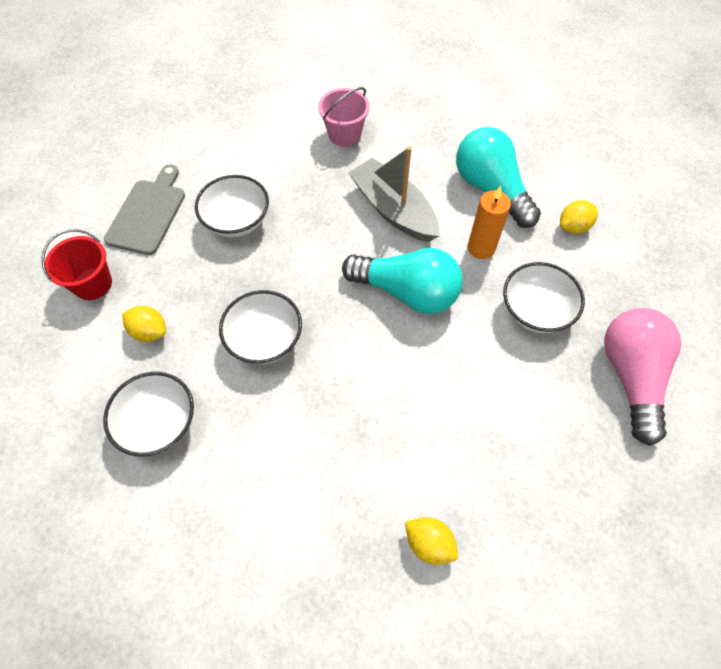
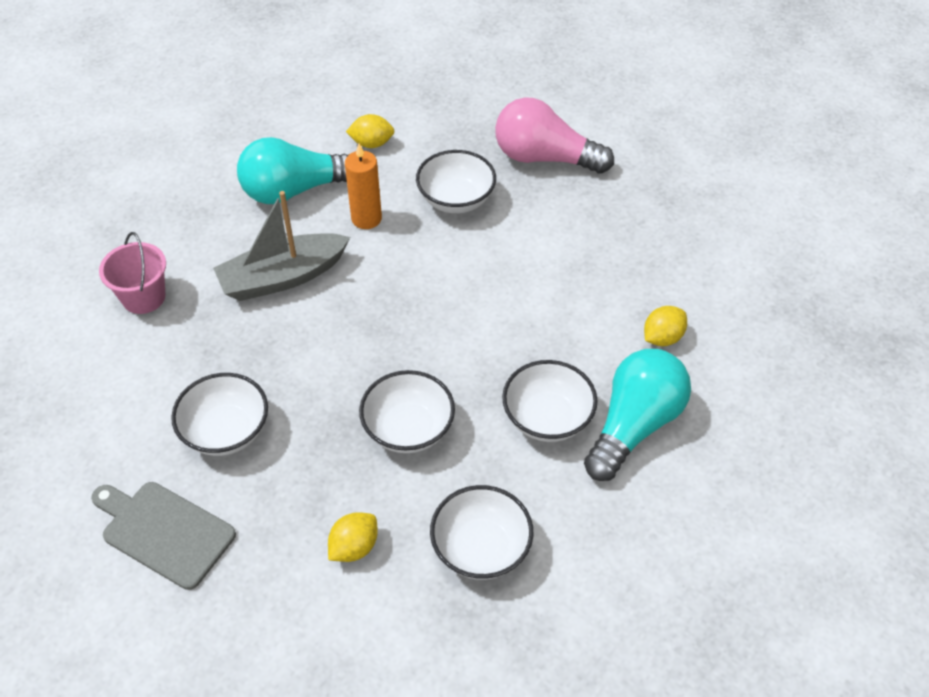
camera: 75 degrees left, 10 degrees down
(92, 284) = (254, 609): red bucket -> none
(301, 449) = (547, 418): none -> white bowl
(407, 292) = (395, 291): turquoise light bulb -> turquoise light bulb (634, 425)
(573, 227) = (372, 144): yellow lemon -> yellow lemon turned 75 degrees counterclockwise

